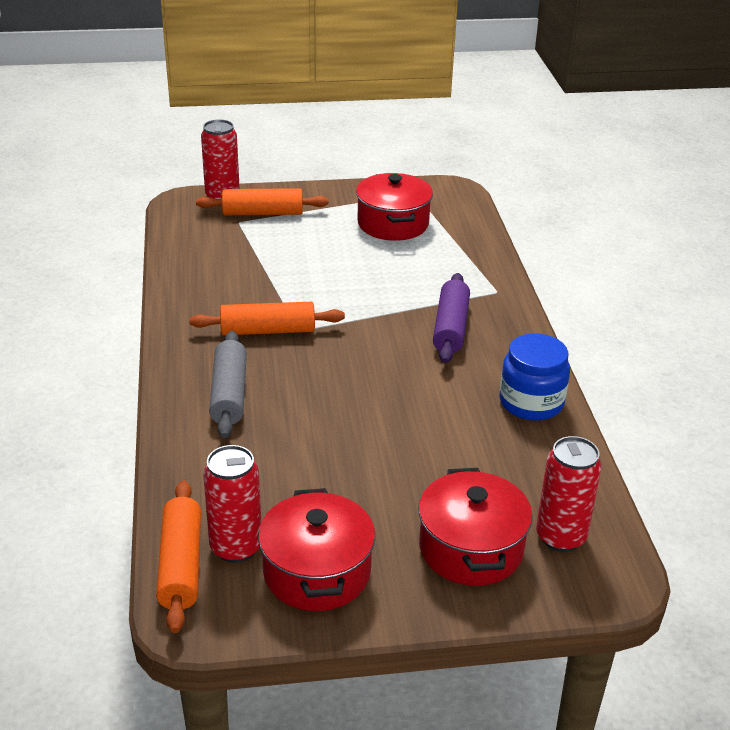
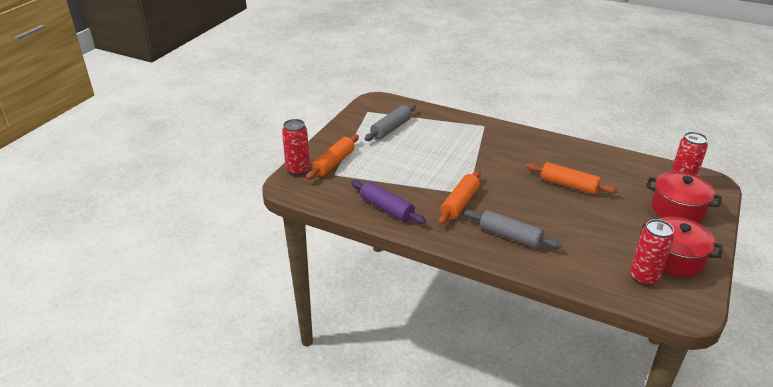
camera: 55 degrees left, 0 degrees up
(181, 565) = (649, 300): orange rolling pin -> orange rolling pin (569, 185)
(393, 224) = (391, 129): red pot -> grey rolling pin
(451, 328) = (504, 149): purple rolling pin -> purple rolling pin (387, 208)
(531, 402) = (581, 153): blue jar -> none

